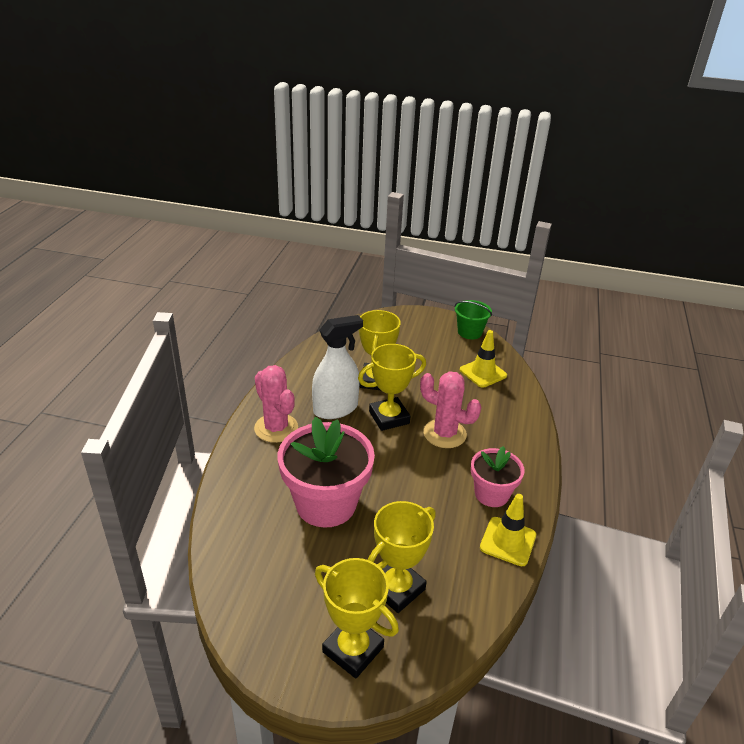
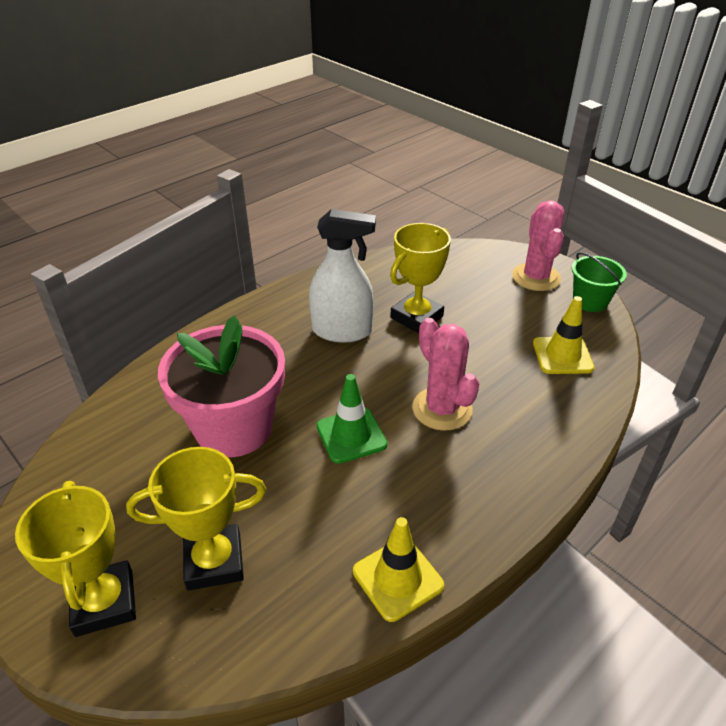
camera: 35 degrees right, 5 degrees up
(276, 428) = (262, 327): pink cactus -> pink cactus (536, 277)
(389, 417) = (392, 363): yellow trophy -> none
(406, 474) = (351, 435): none -> green traffic cone
(491, 494) = (433, 508): pink flower pot -> none

